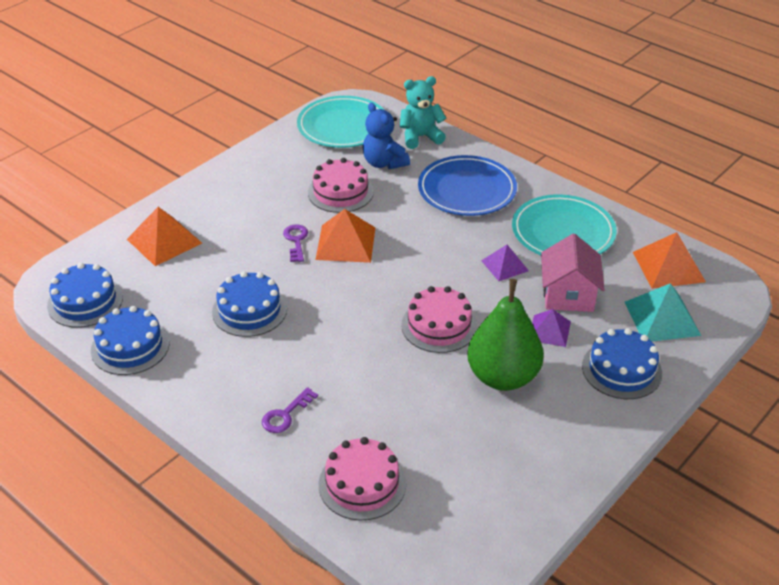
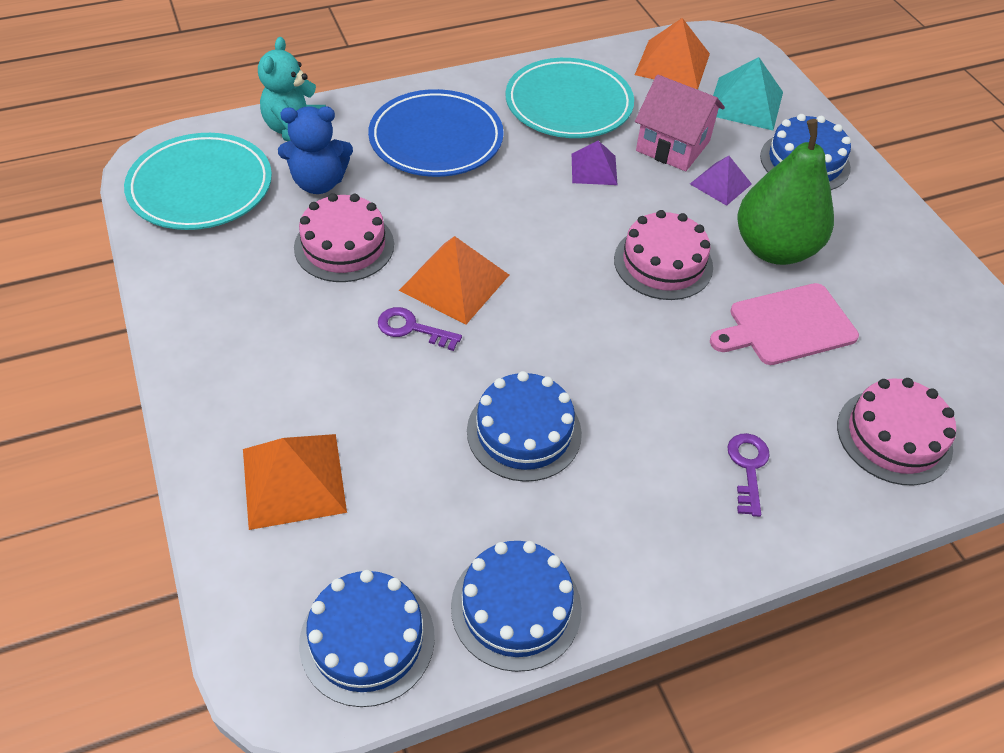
camera: 65 degrees left, 10 degrees up
(285, 415) = (748, 467): purple key -> purple key turned 150 degrees counterclockwise
(428, 403) = (787, 325): none -> pink cutting board

